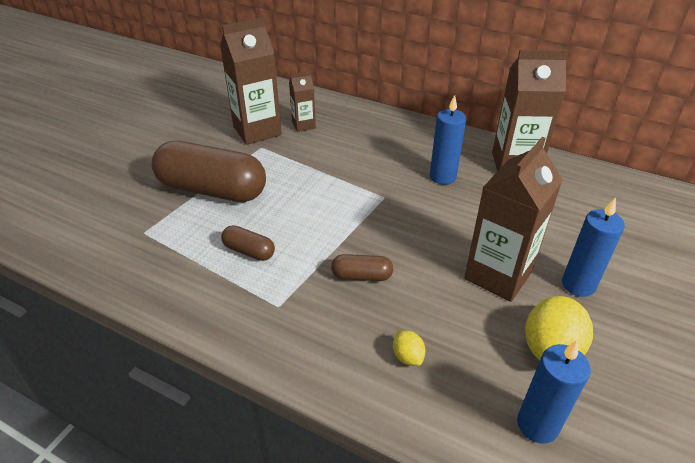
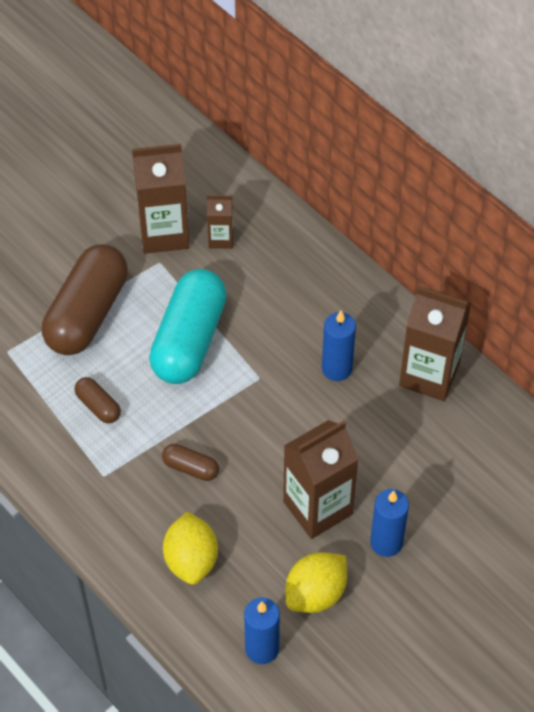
camera: 20 degrees right, 15 degrees up
(212, 190) = (87, 313): brown capsule -> brown capsule turned 75 degrees clockwise
(311, 187) = (189, 340): none -> turquoise capsule
(407, 356) = (191, 560): yellow lemon -> yellow lemon, size x2.02

